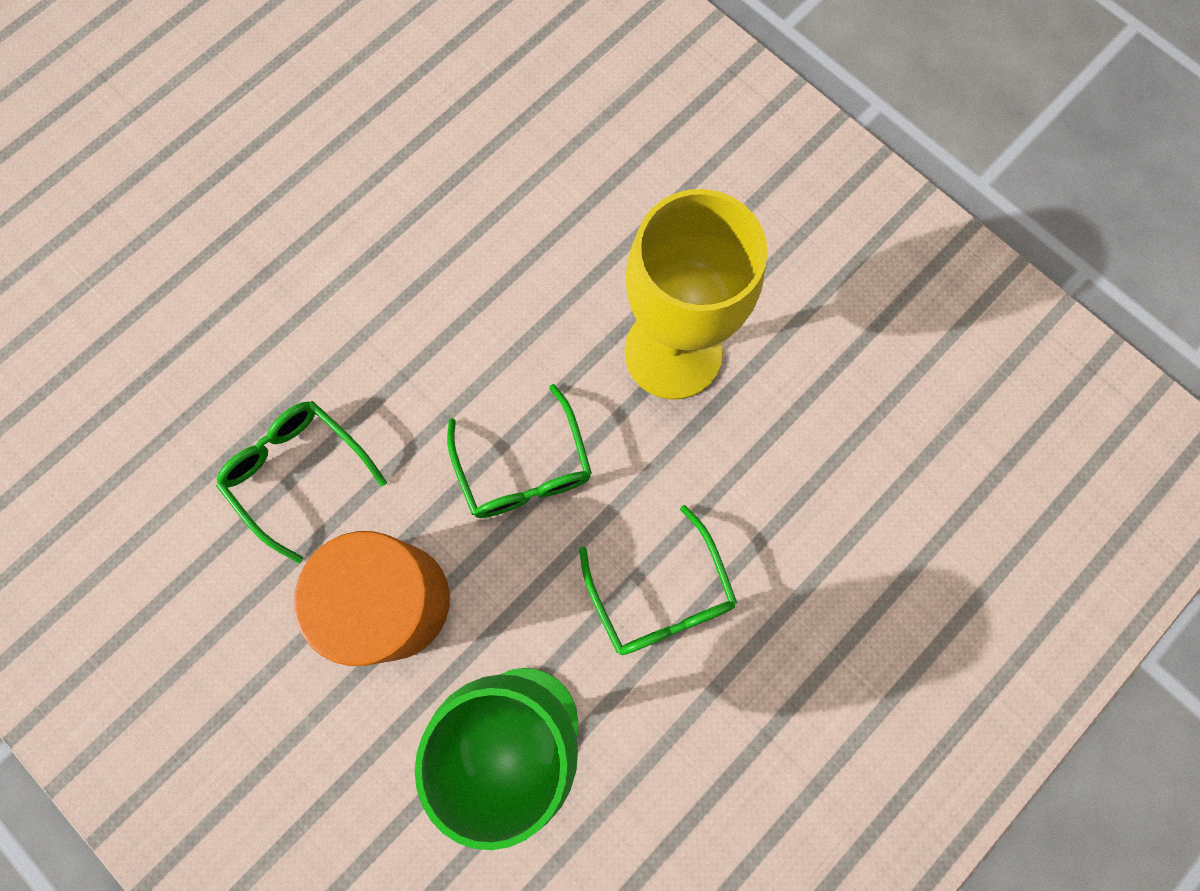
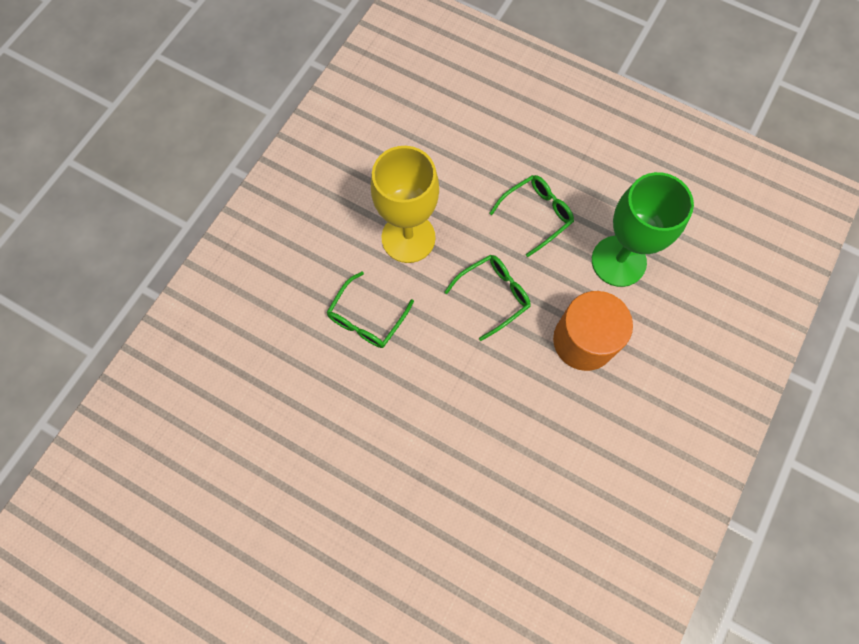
camera: 105 degrees left, 5 degrees down
(298, 472) = (534, 414): green glasses -> green glasses (367, 318)

